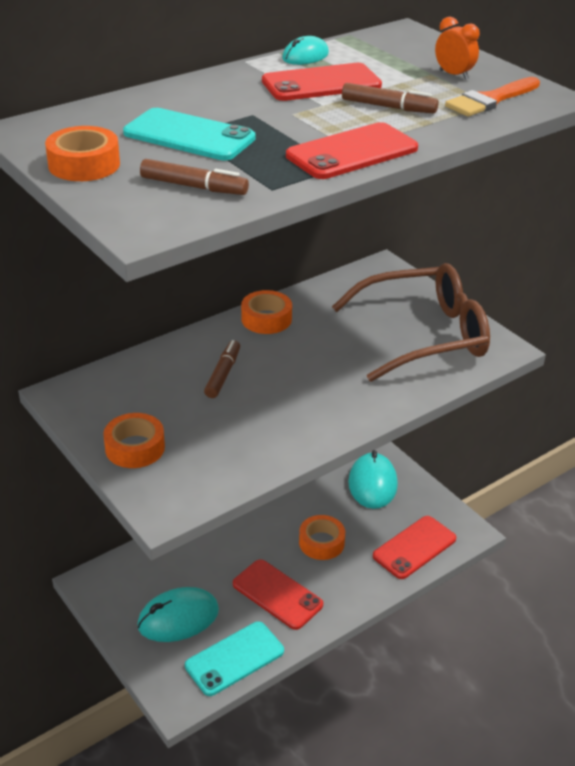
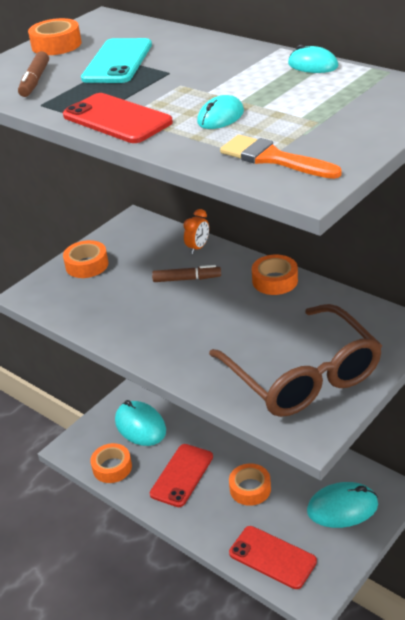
camera: 80 degrees right, 0 degrees up
(234, 658) = (112, 467): turquoise phone -> orange tape
(321, 83) = (253, 82): red phone -> none
(388, 107) = (220, 117): brown marker -> turquoise mouse
(454, 75) = (325, 132): orange clock -> orange clock (198, 248)

